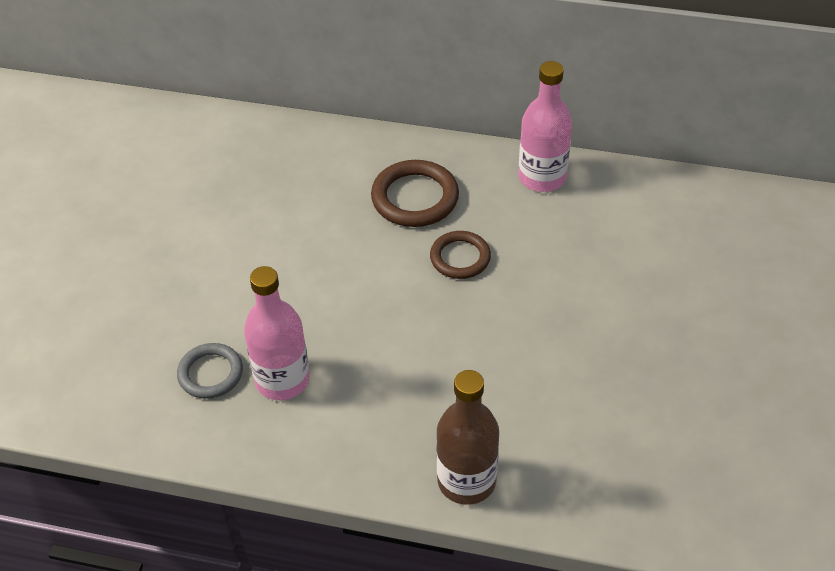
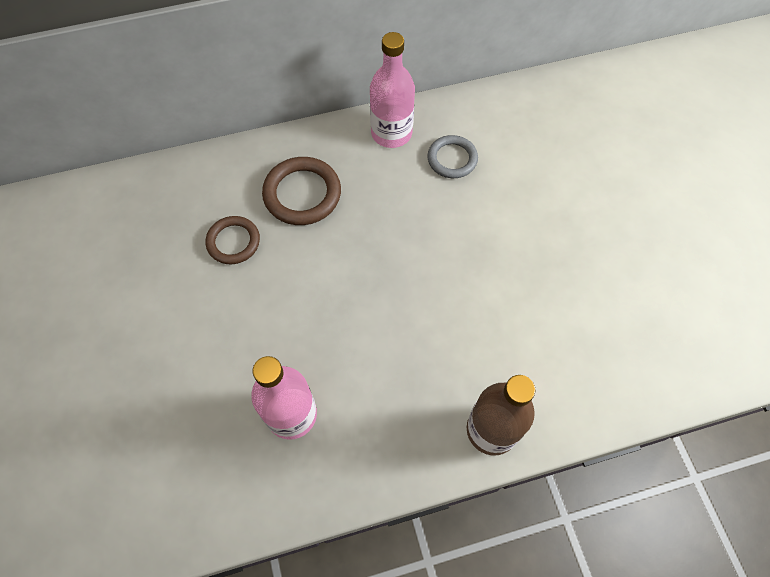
camera: 30 degrees left, 15 degrees up
(210, 373) = (226, 440): grey ring -> grey ring (452, 159)
(460, 258) = (370, 232): brown ring -> brown ring (233, 242)

